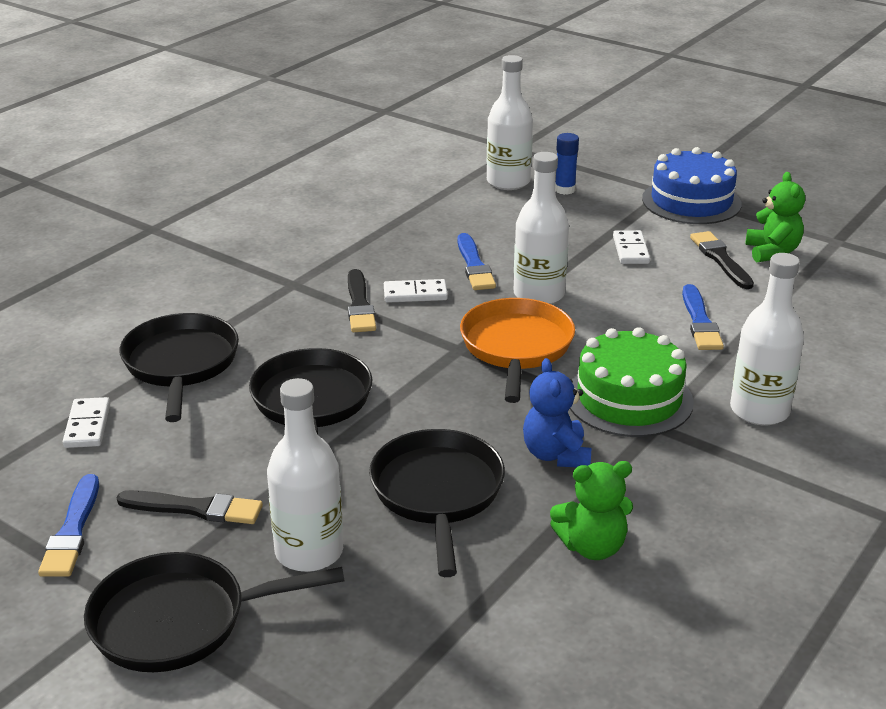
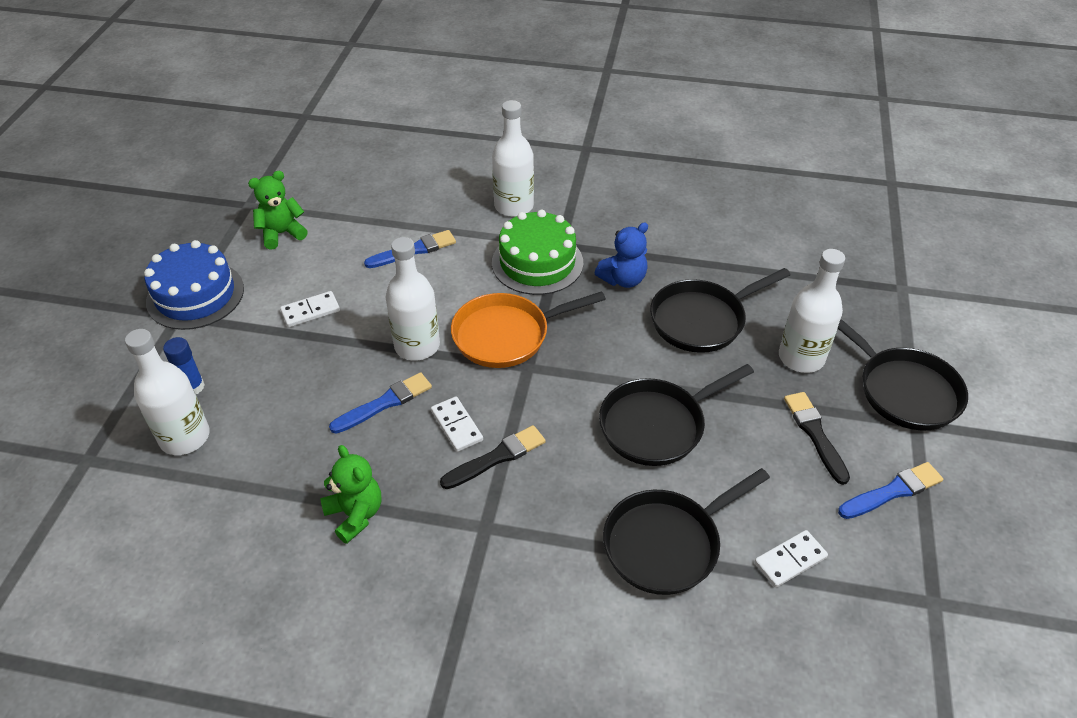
camera: 115 degrees left, 15 degrees up
(592, 547) = (695, 243): green teddy bear -> green teddy bear (355, 514)
(720, 259) = (306, 258): black brush -> none

